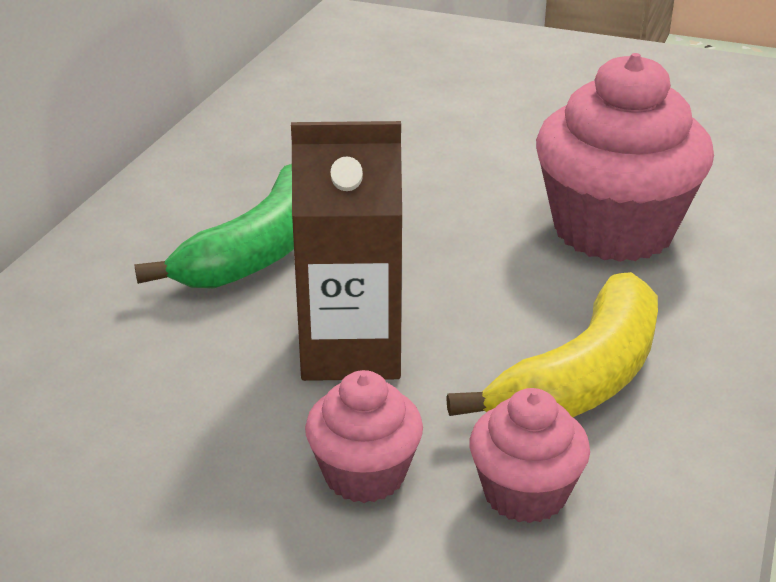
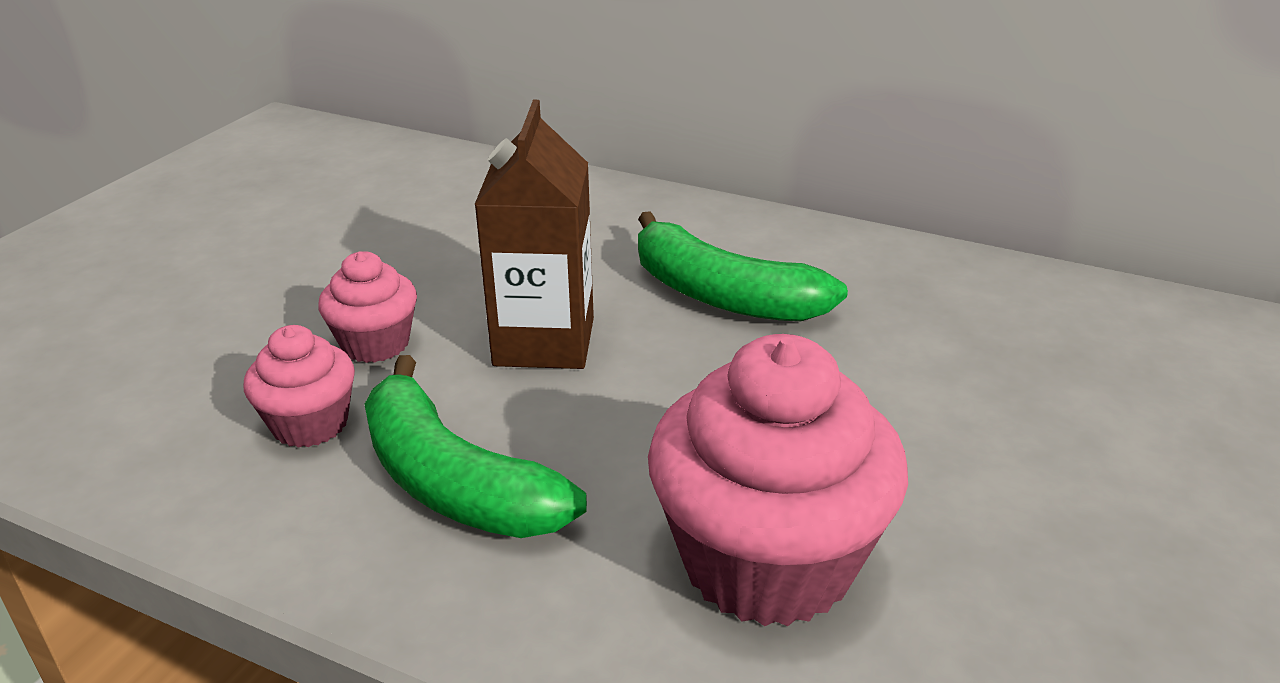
camera: 95 degrees right, 0 degrees up
(581, 379) = (454, 481): yellow banana -> green banana

